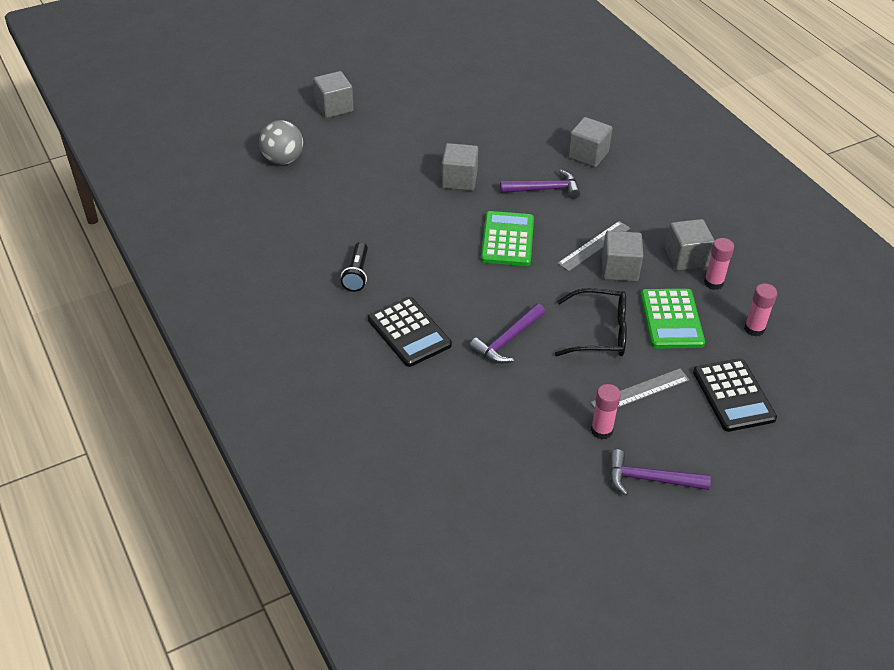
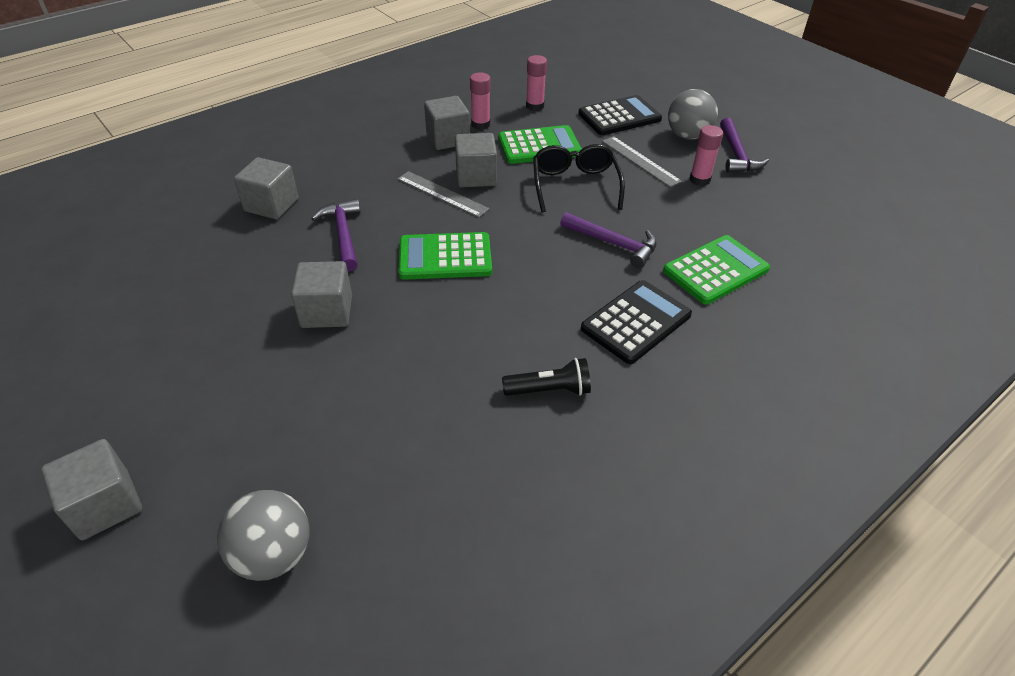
camera: 100 degrees left, 0 degrees up
(459, 399) = (715, 270): none -> green calculator
(691, 446) = (687, 136): none -> grey ball

